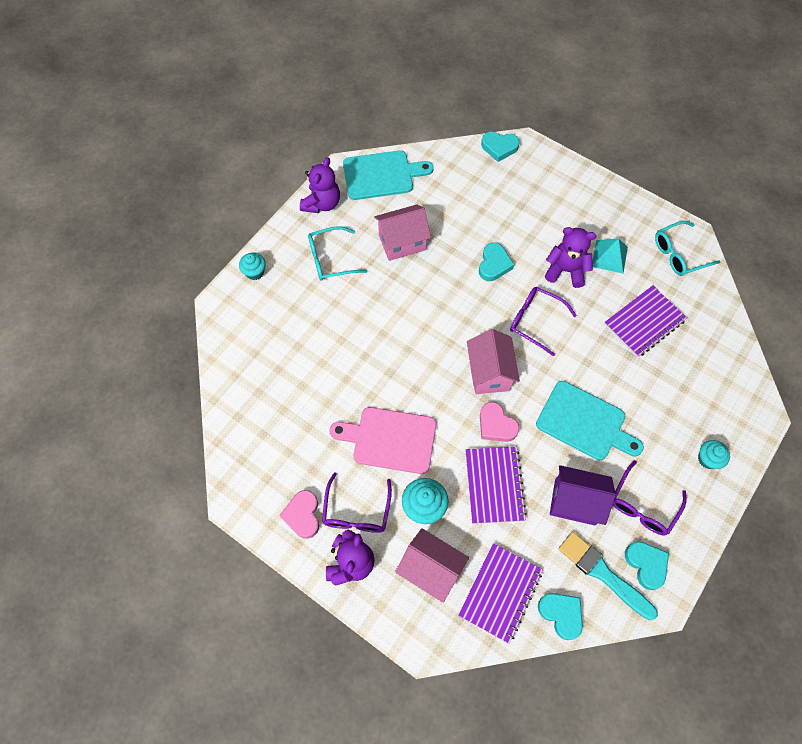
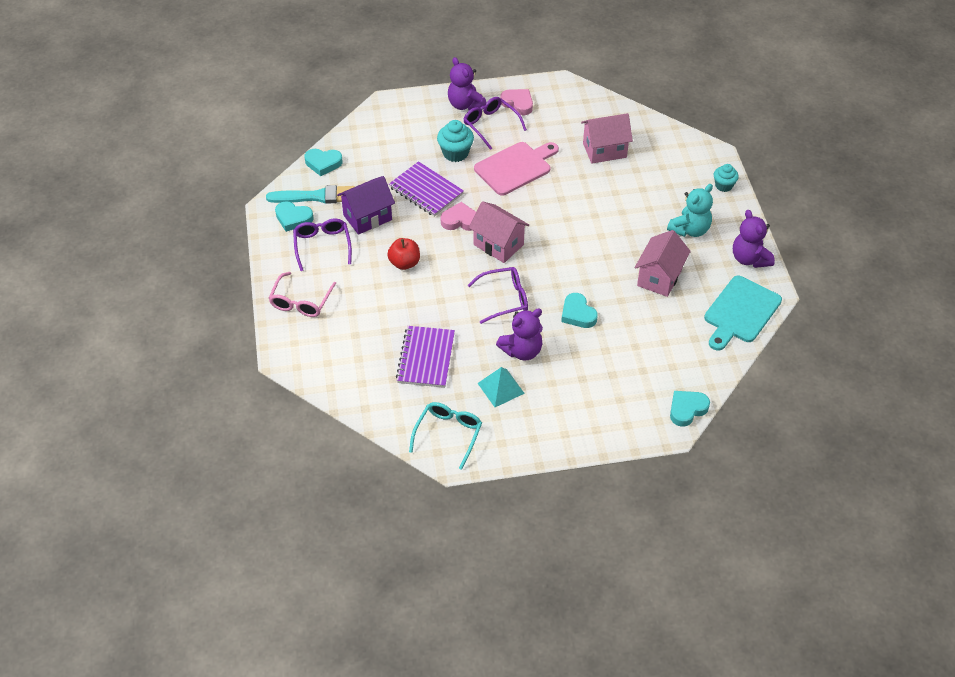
camera: 135 degrees right, 15 degrees down
(330, 259) = (690, 230): turquoise glasses -> turquoise teddy bear
(430, 569) = (418, 131): pink house -> pink house (604, 150)
(500, 593) = (368, 148): purple notebook -> none
(584, 422) = (404, 263): turquoise cutting board -> red apple
(708, 459) = (301, 302): turquoise cupcake -> pink glasses

